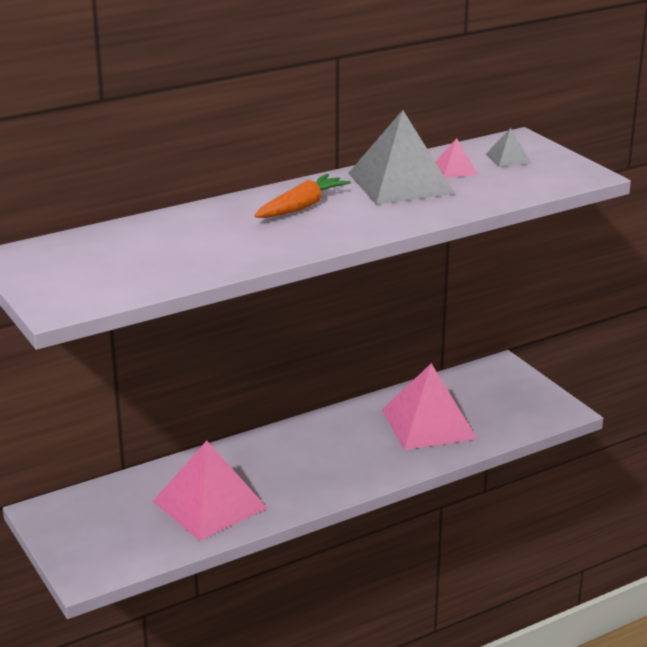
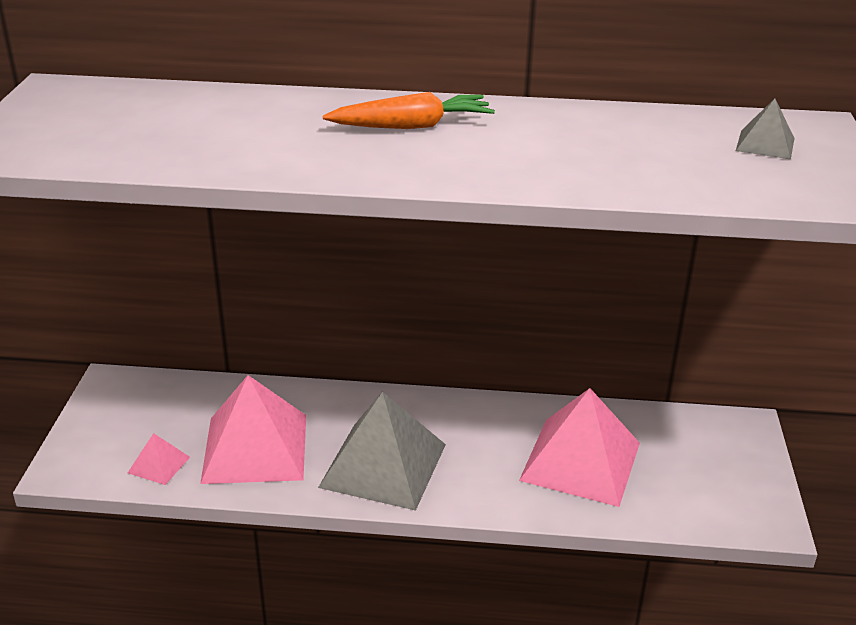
camera: 35 degrees right, 5 degrees up
(400, 183) = (573, 133): grey pyramid -> grey pyramid (383, 465)
(455, 169) = (670, 137): pink pyramid -> pink pyramid (158, 465)

